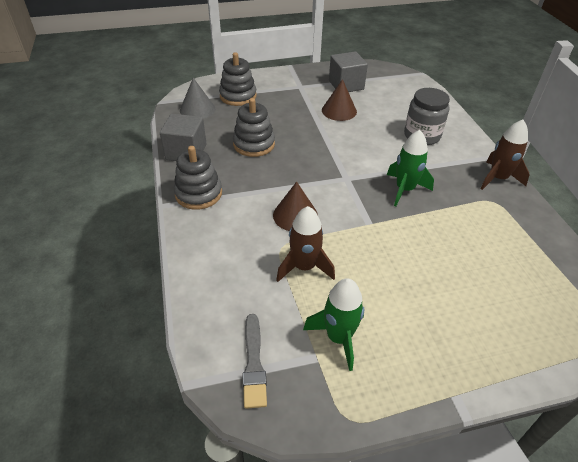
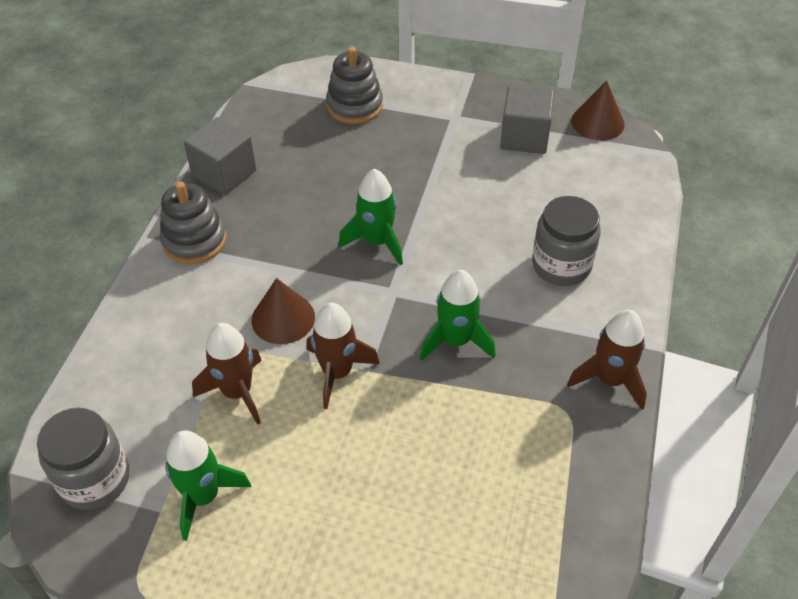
camera: 30 degrees right, 5 degrees up
(197, 109) = (286, 110): grey cone -> none
(253, 363) = (95, 479): grey brush -> grey jar
(254, 144) = (315, 192): grey stacking toy -> none
(314, 157) = (376, 242): none -> green rocket
(339, 111) = (475, 179): brown cone -> brown cone (597, 122)
(355, 231) = (337, 373): none -> brown rocket

